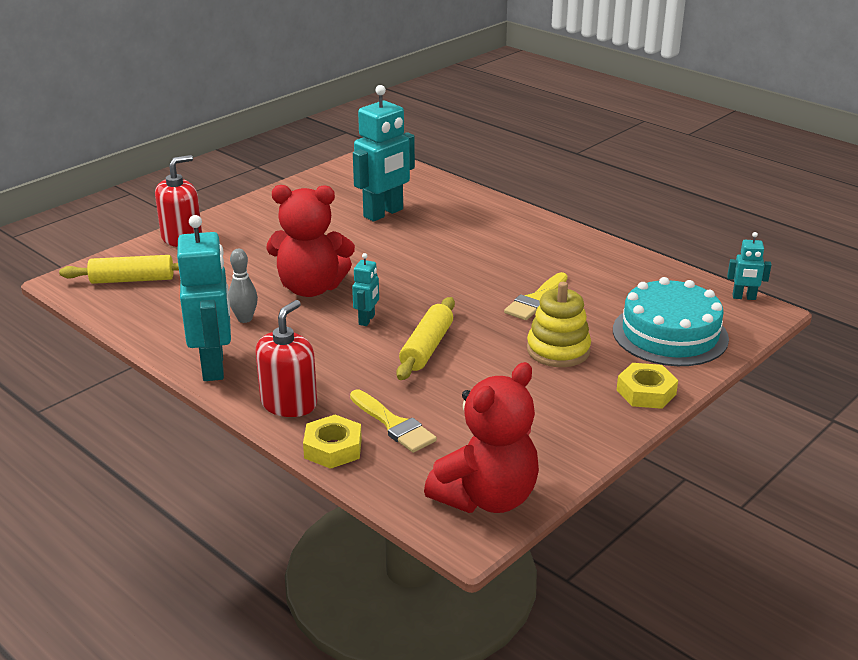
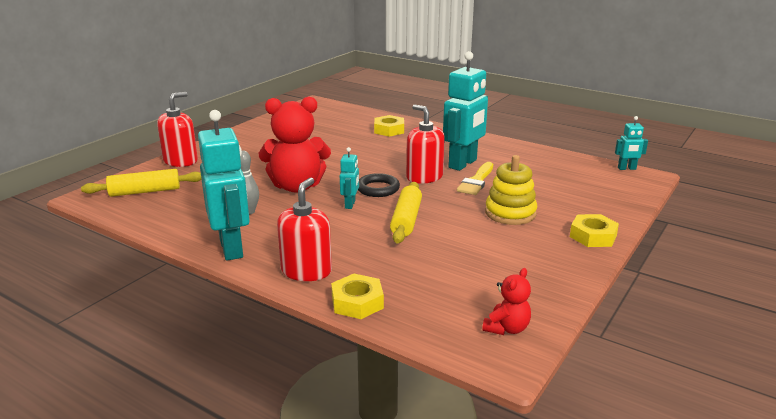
camera: 10 degrees left, 5 degrees down
(384, 213) = (336, 135): turquoise robot -> turquoise robot (463, 164)
(394, 424) = (402, 278): yellow brush -> none
(408, 300) = (378, 189): none -> black ring
(454, 210) = (389, 130): none -> yellow nut
(472, 288) = (424, 177): none -> red soap dispenser
(486, 497) = (506, 328): red teddy bear -> red teddy bear, size x0.49
(670, 334) = (588, 196): turquoise cake -> none

